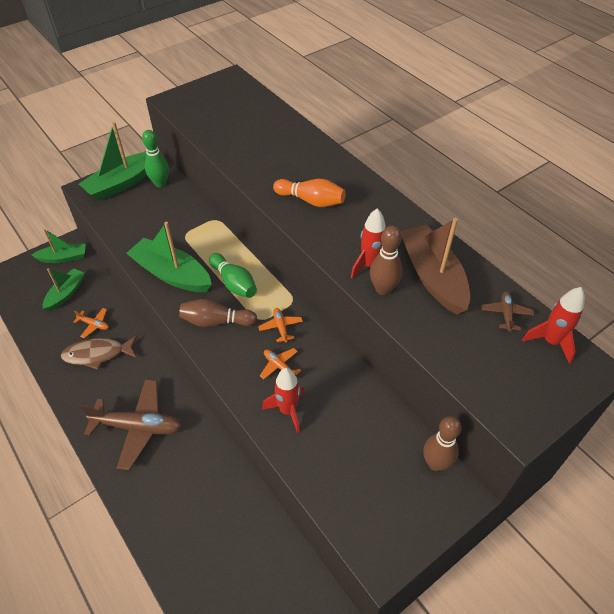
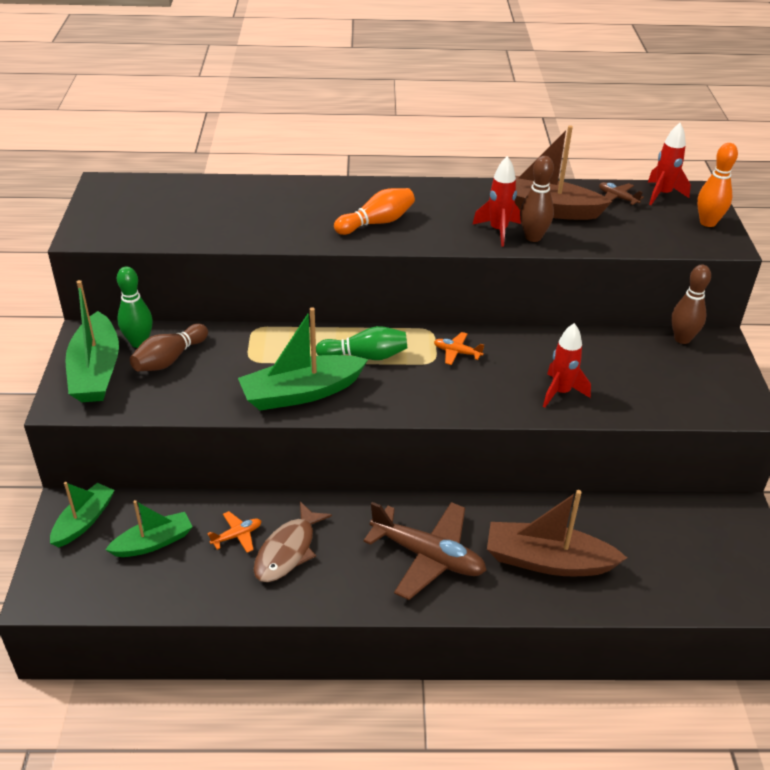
camera: 55 degrees left, 10 degrees down
(66, 293) = (153, 542): green boat -> green boat turned 90 degrees clockwise
(138, 427) = (428, 556): brown plane -> brown plane turned 75 degrees clockwise
(179, 500) = (547, 561): none -> brown boat
(216, 321) = (405, 390): brown bowling pin -> brown bowling pin (169, 359)
(279, 366) = (504, 374): orange plane -> none
(542, 395) = (707, 222): none -> orange bowling pin

